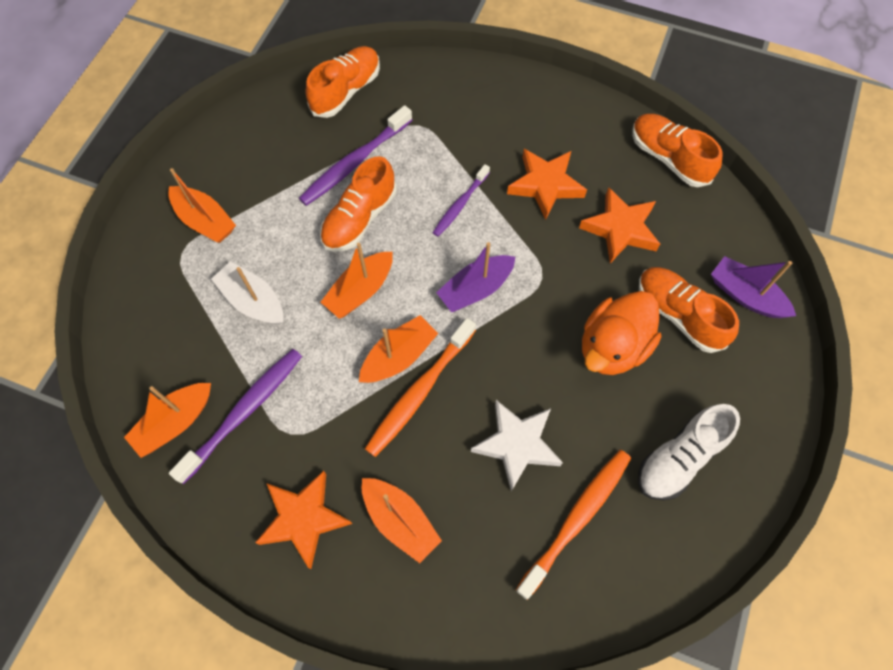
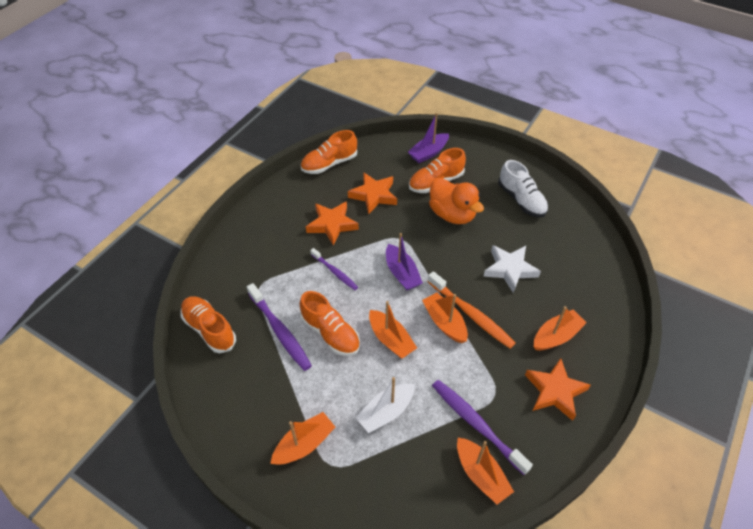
camera: 80 degrees left, 15 degrees down
(577, 519) = (555, 250): orange toothbrush -> none

